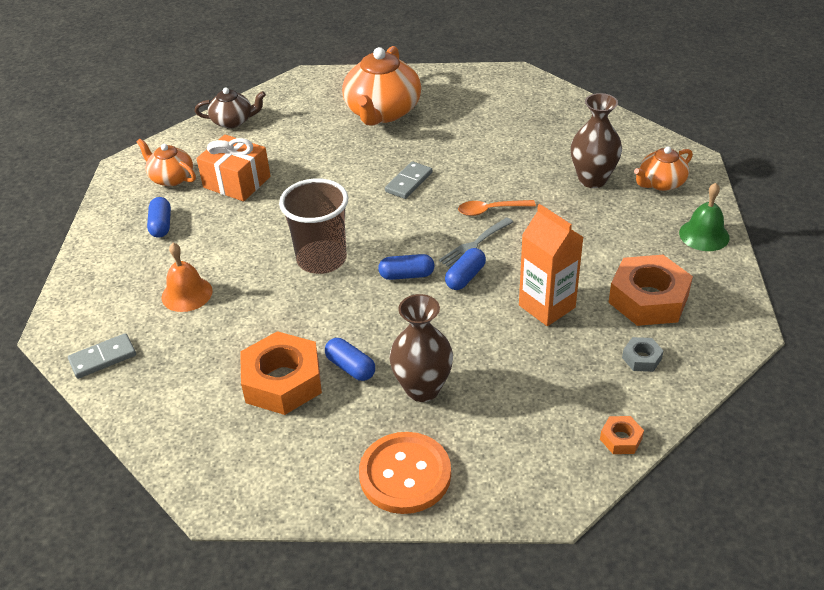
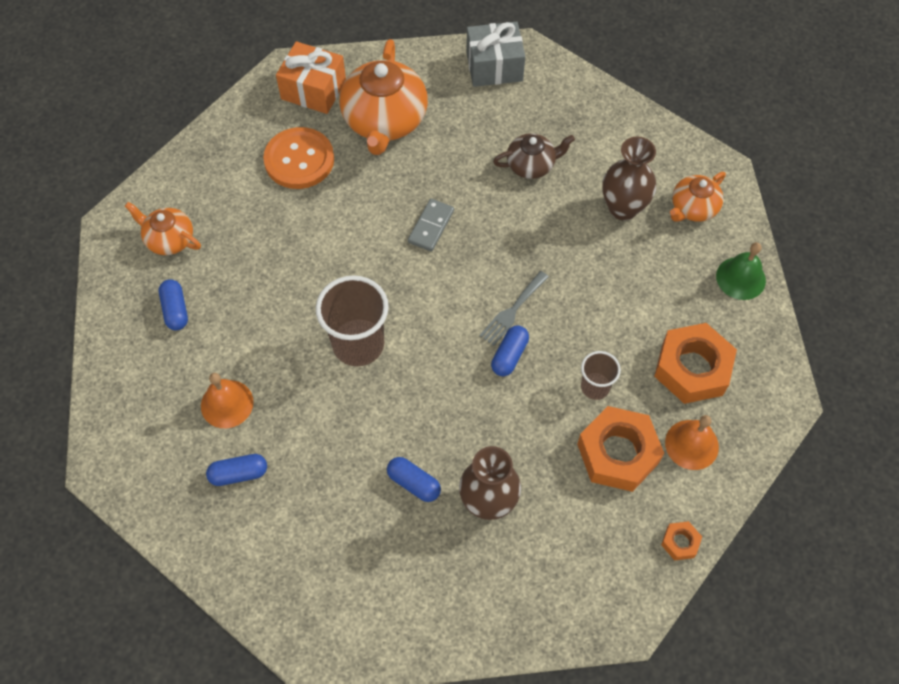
camera: 10 degrees left, 20 degrees up
(103, 358) = (160, 496): grey domino -> none
(233, 121) = (219, 146): brown teapot -> brown teapot (531, 165)
(237, 182) = (244, 240): orange gift -> orange gift (313, 90)
(282, 381) = (350, 507): orange nut -> orange nut (618, 453)
(405, 474) = (487, 605): orange button -> orange button (299, 160)
(406, 275) = (450, 358): blue capsule -> blue capsule (239, 474)
(487, 83) = (494, 66): none -> grey gift
(490, 210) = (523, 260): orange spoon -> none
(547, 306) = (595, 387): orange carton -> brown cup
(641, 358) = (691, 444): grey nut -> orange bell

